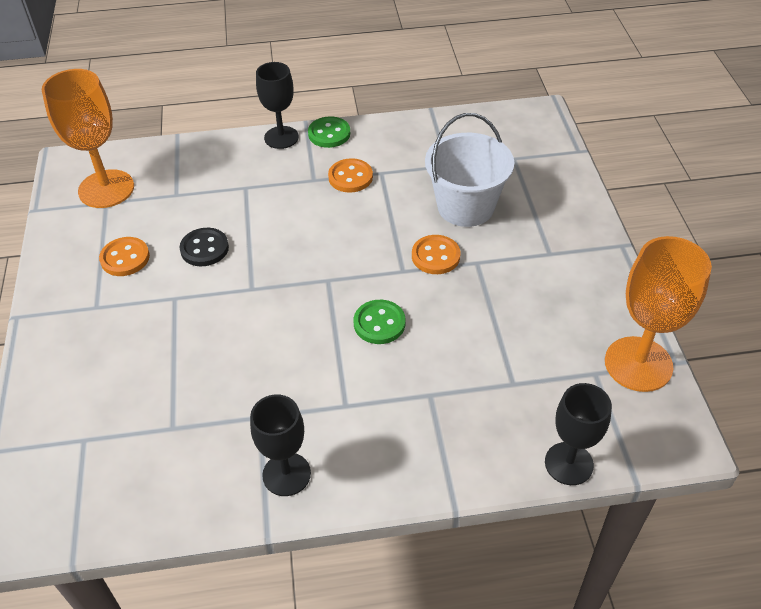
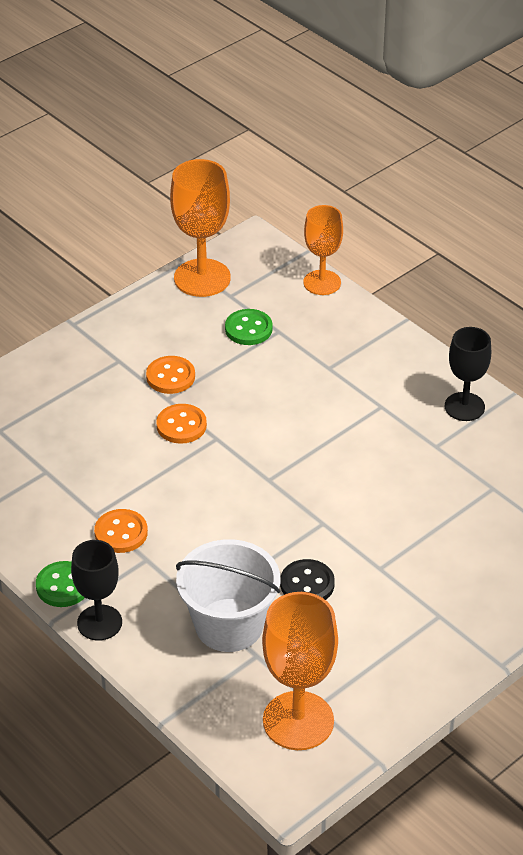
camera: 125 degrees left, 5 degrees down
(125, 258) = (370, 635): orange button -> orange button (170, 377)
(379, 323) = (287, 425): green button -> green button (248, 329)
(465, 207) = (99, 433): white bucket -> white bucket (229, 625)
(569, 463) = (322, 282): black goblet -> orange goblet

